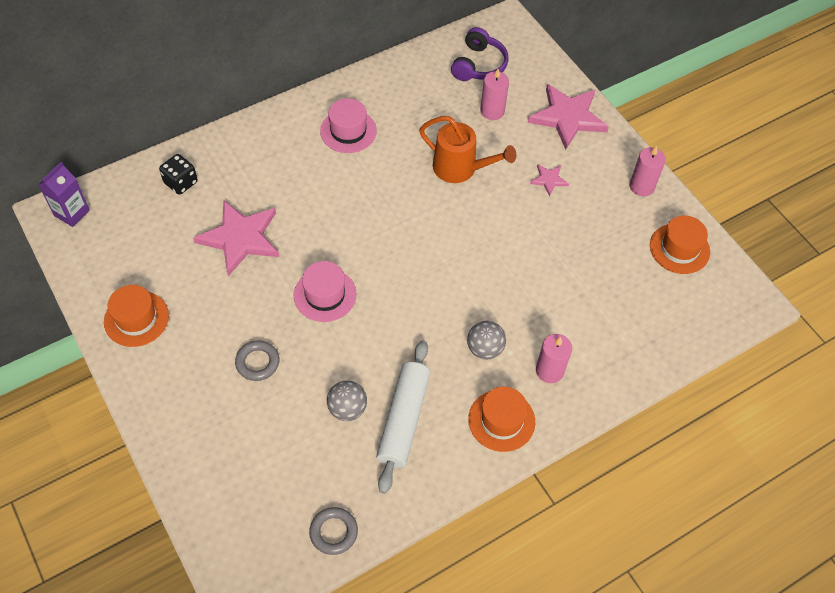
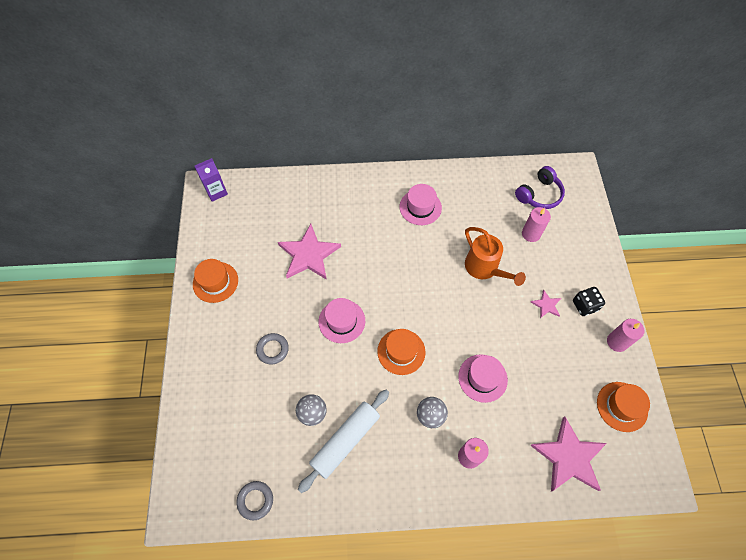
camera: 30 degrees right, 5 degrees up
(181, 182) = (292, 199): black dice -> black dice (584, 305)
(501, 420) = (413, 477): orange hat -> orange hat (401, 351)
(520, 284) = (482, 378): none -> pink hat
(568, 117) = (586, 262): pink star -> pink star (569, 457)

